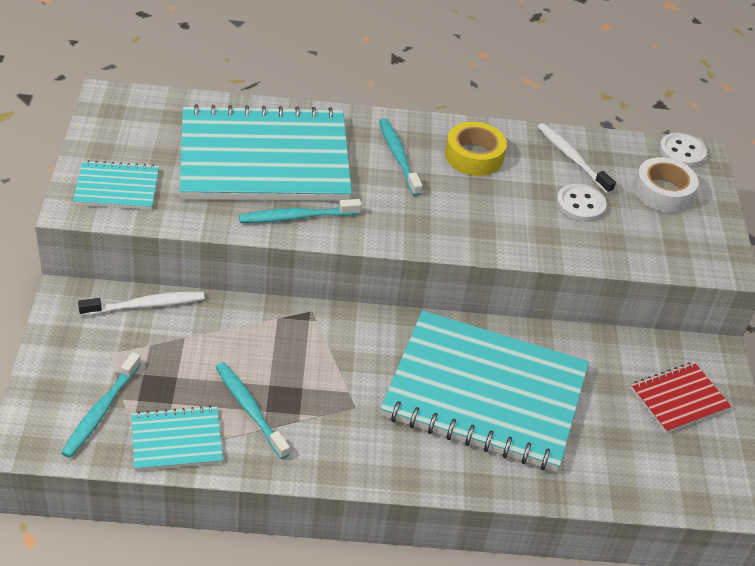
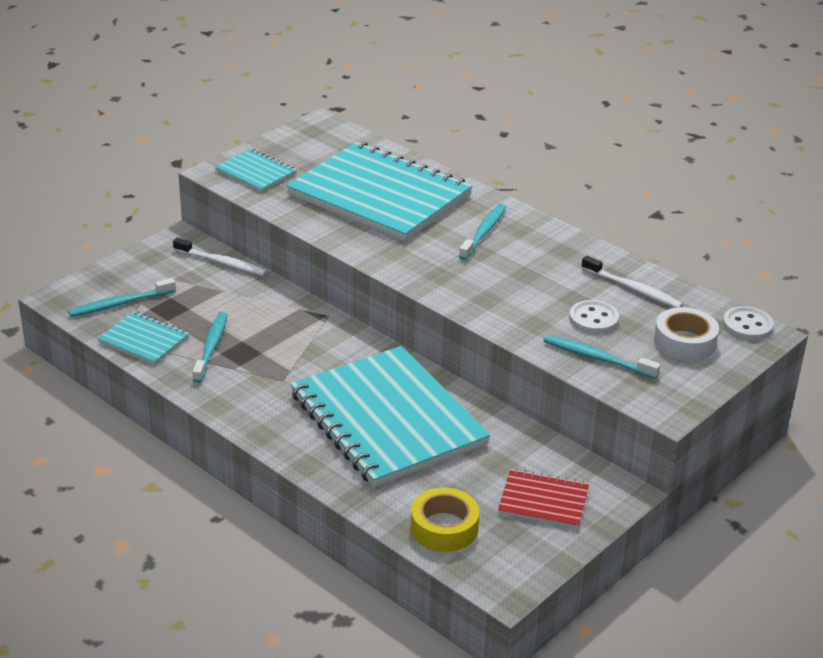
camera: 45 degrees right, 10 degrees down
(296, 217) = (354, 235): turquoise toothbrush -> turquoise toothbrush (597, 358)
(474, 156) = (547, 255): yellow tape -> yellow tape (444, 527)
(572, 158) = (633, 289): white toothbrush -> white toothbrush turned 120 degrees clockwise

